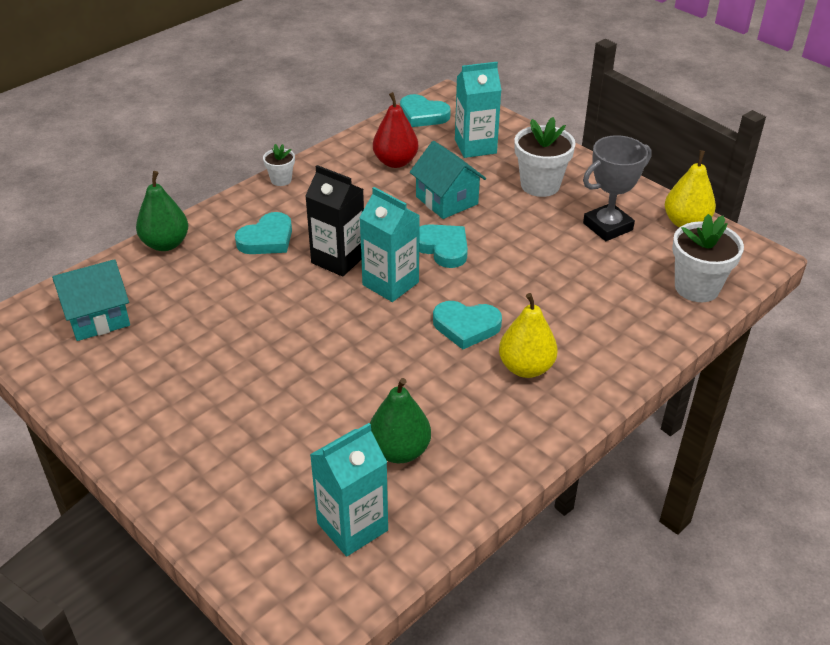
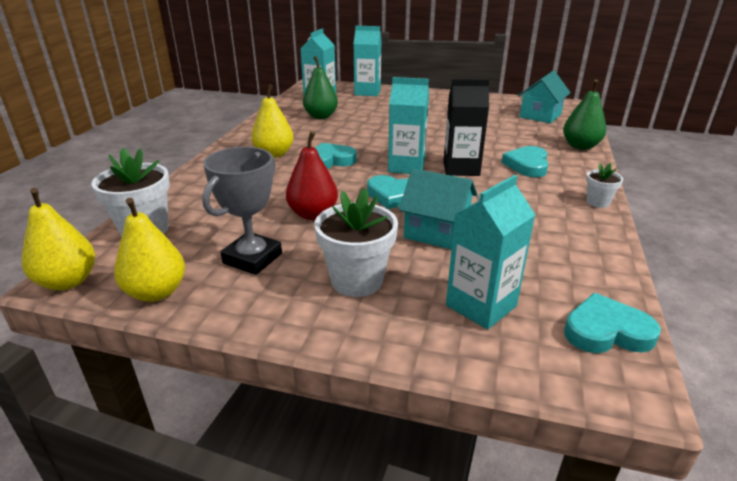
camera: 150 degrees right, 10 degrees down
(241, 521) = (367, 92): none -> turquoise carton
(395, 162) = (536, 252): red pear -> red pear (313, 214)
(755, 254) = (68, 281): none -> yellow pear

